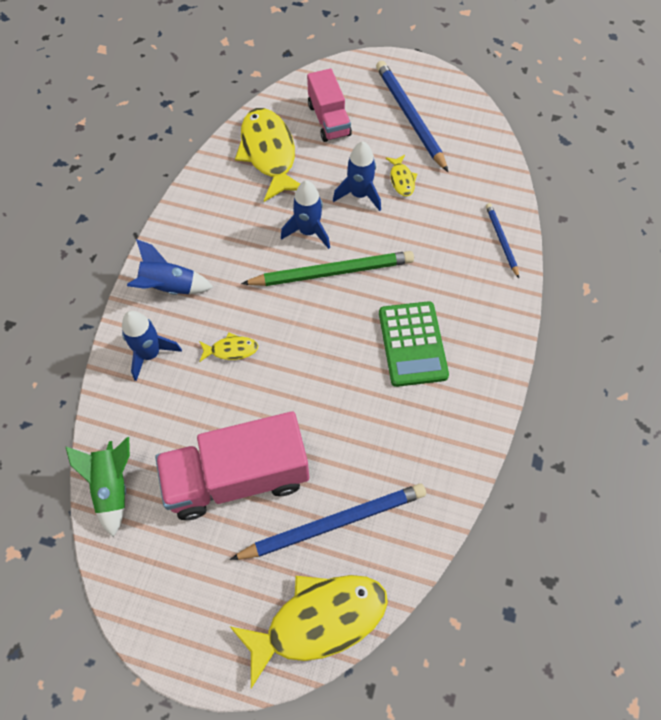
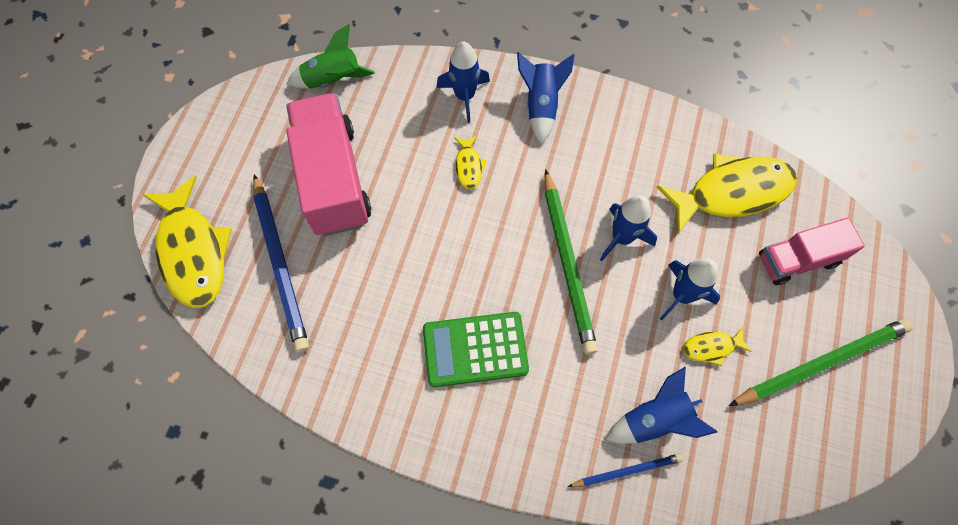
camera: 90 degrees right, 5 degrees up
(409, 117) = (821, 362): blue pencil -> green pencil
(460, 220) = (654, 419): none -> blue rocket

